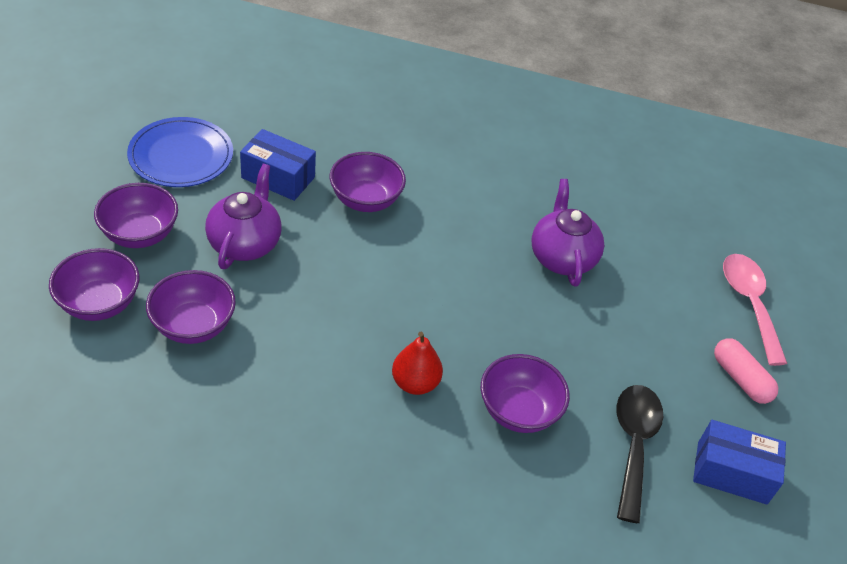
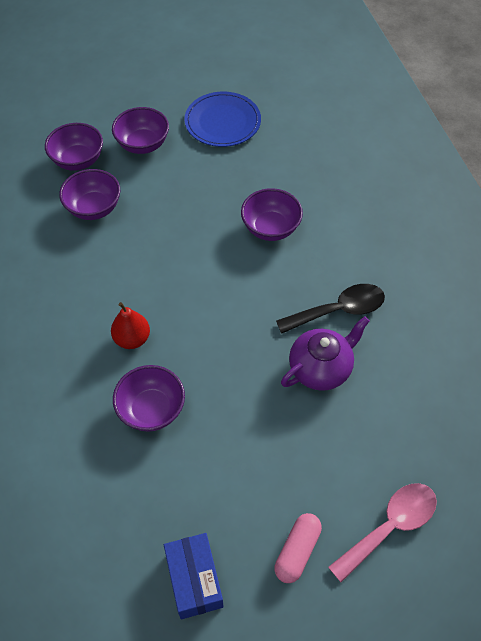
camera: 65 degrees right, 10 degrees up
(245, 243) = (177, 192): purple teapot -> none
(278, 177) = (248, 175): blue box -> none
(633, 444) = (173, 497): black spoon -> black spoon (338, 310)

